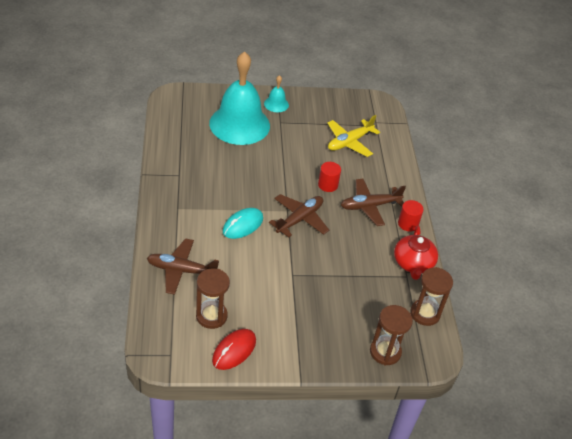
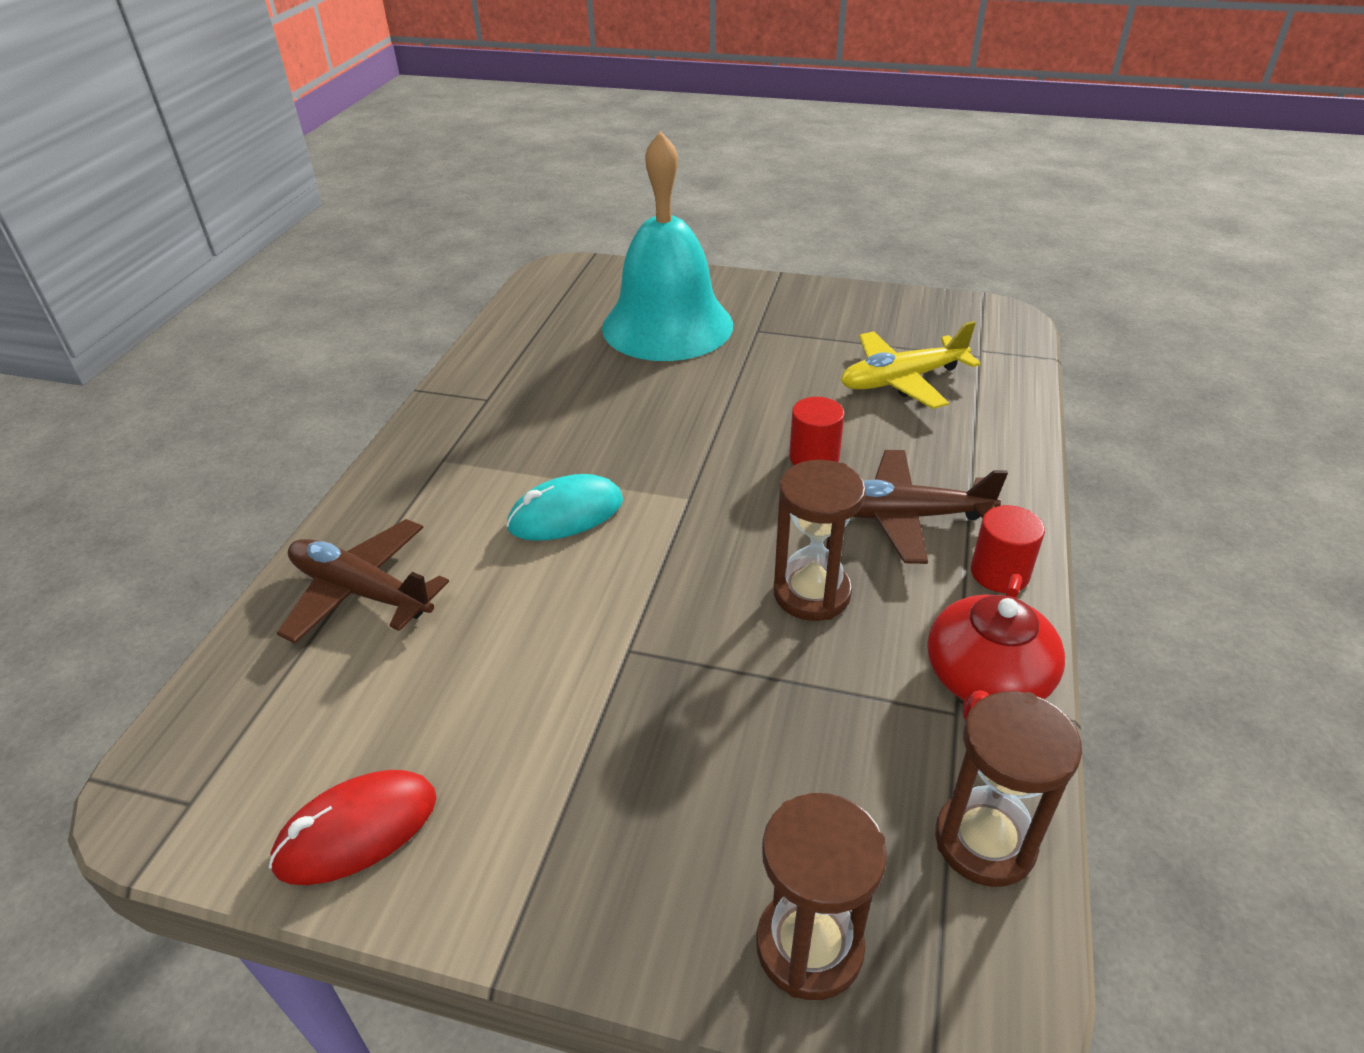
camera: 25 degrees right, 5 degrees down
(211, 316) = (359, 718): brown hourglass -> brown hourglass (812, 593)
(276, 104) = (763, 300): turquoise bell -> none
(300, 219) = (710, 521): brown plane -> none

